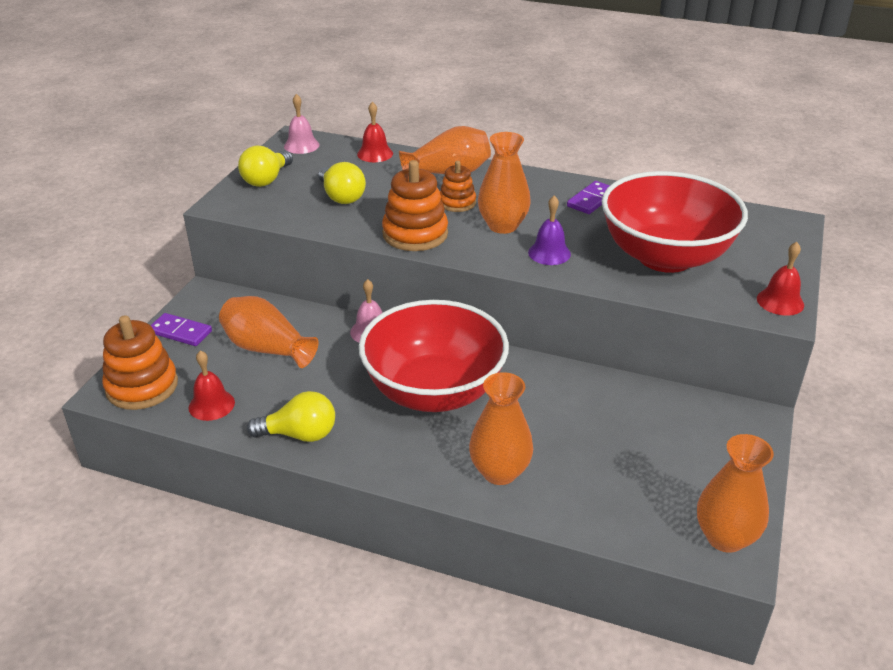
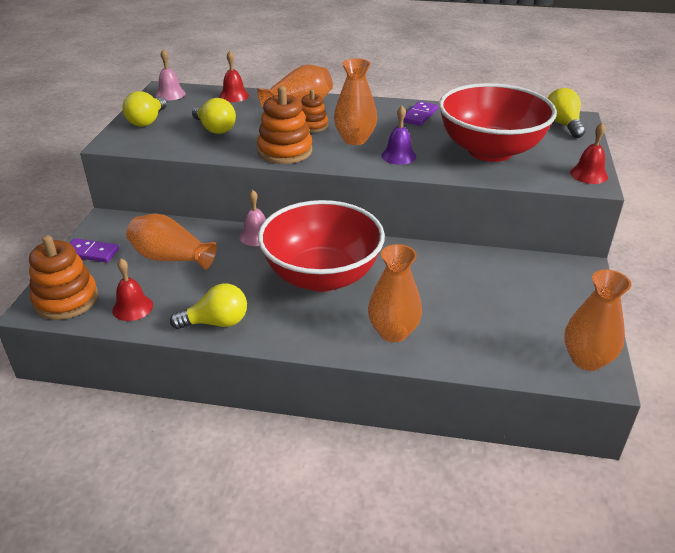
camera: 10 degrees left, 0 degrees up
(771, 229) = (563, 125): none -> yellow light bulb

